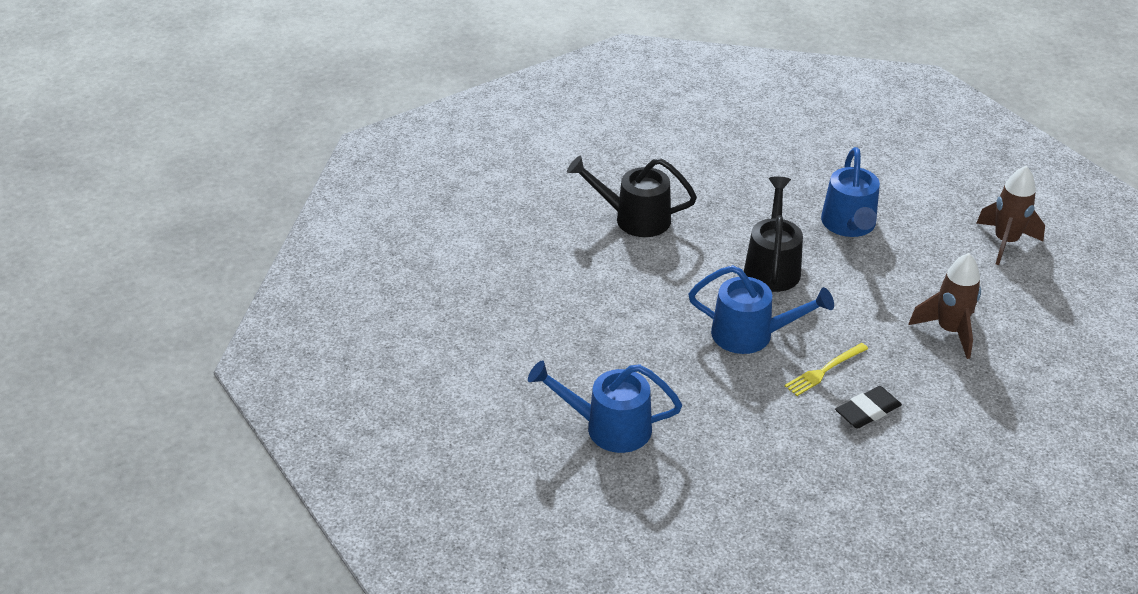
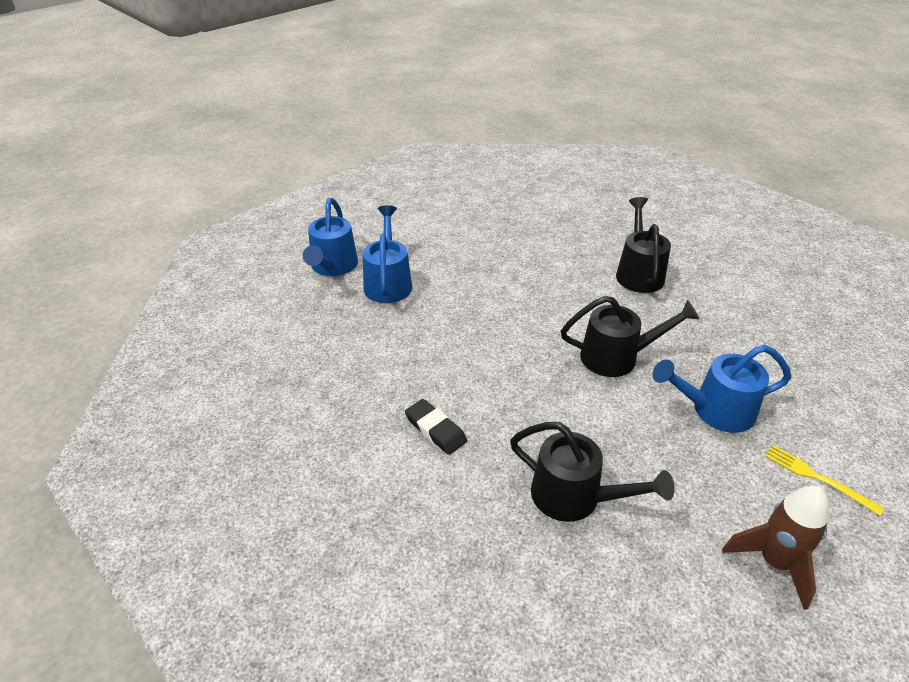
camera: 80 degrees right, 0 degrees up
(752, 335) = (515, 349): blue watering can -> blue watering can (332, 267)
(824, 370) = (483, 398): yellow fork -> yellow fork (818, 478)
(949, 331) = (576, 498): brown rocket -> black watering can

